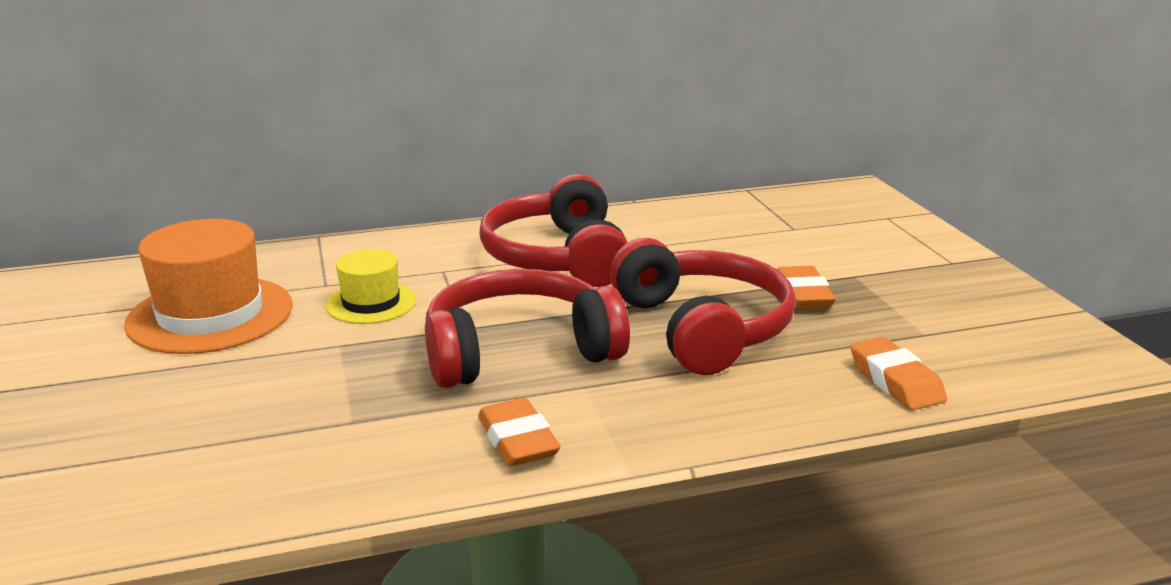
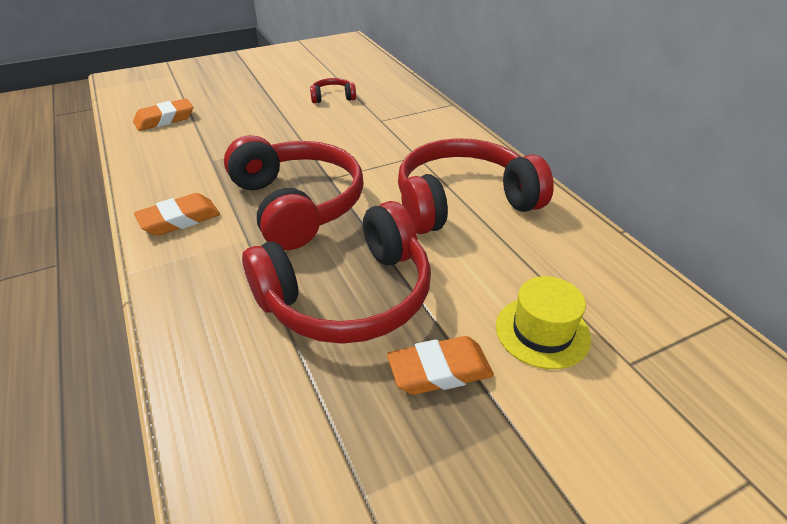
camera: 80 degrees right, 15 degrees up
(210, 315) = (333, 97): orange hat -> red headphones
(371, 303) = (359, 139): yellow hat -> yellow hat (542, 332)
(895, 381) = (248, 452): orange eraser -> orange eraser (165, 119)

